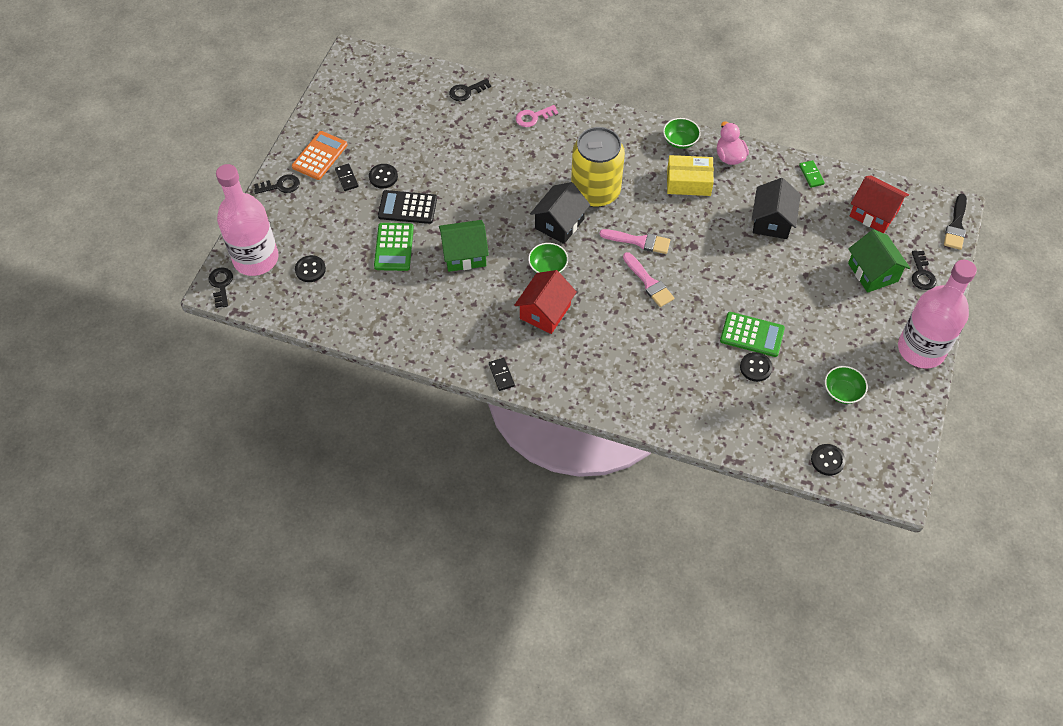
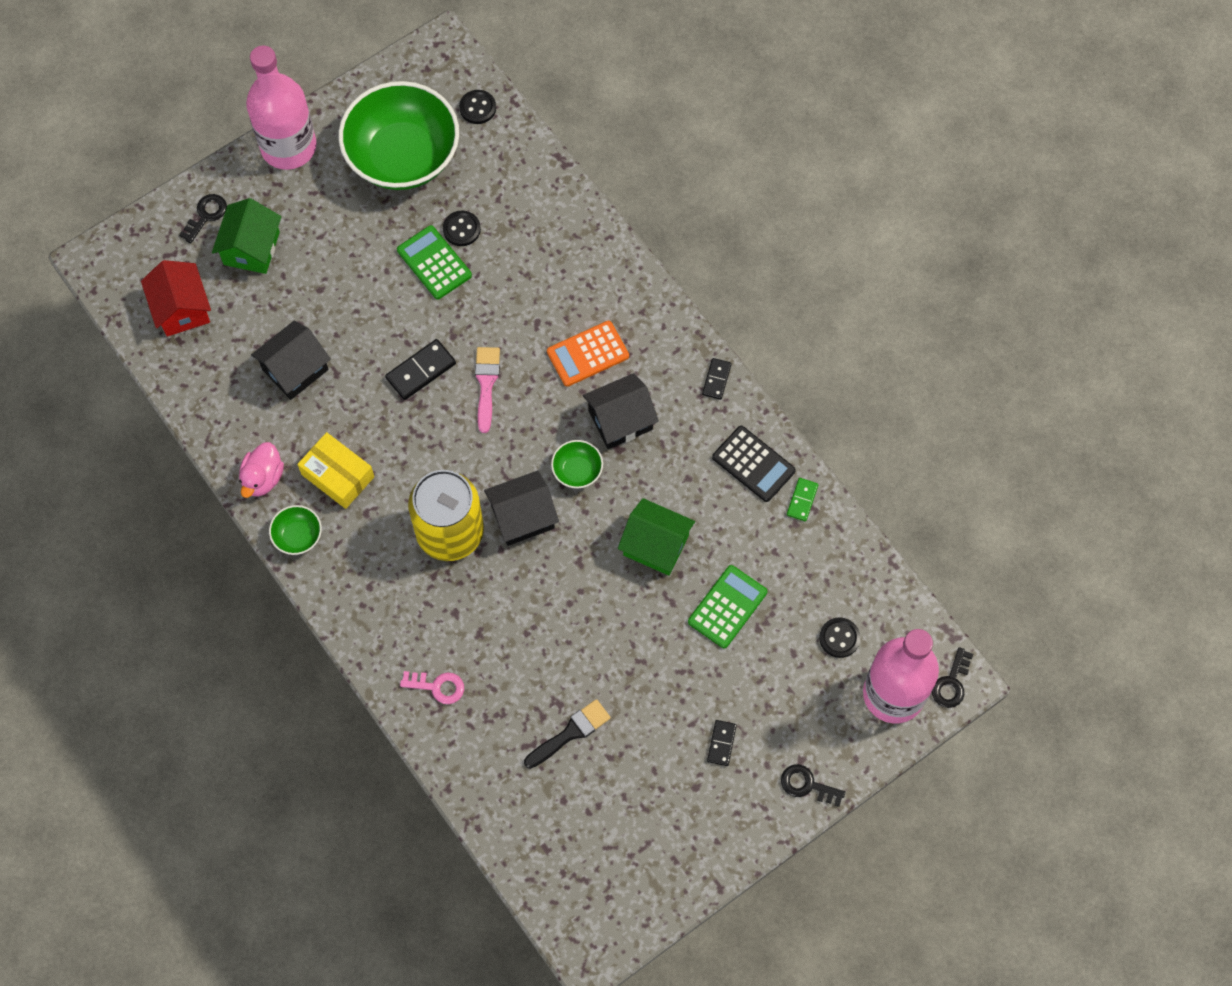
camera: 145 degrees left, 10 degrees up
(320, 156) = (733, 801): orange calculator -> orange calculator (587, 354)
(383, 177) = (677, 716): black button -> none
(407, 207) = (677, 652): black calculator -> black calculator (753, 464)
(466, 91) = (487, 784): black key -> none
(545, 312) = (620, 420): red house -> black house
(639, 241) = (455, 438): pink brush -> none
(696, 266) = (421, 371): none -> black domino
(811, 175) = (198, 396): green domino -> green domino (802, 500)
(842, 392) = (403, 156): green bowl -> green bowl, size x2.44
(956, 225) = (114, 241): black brush -> black brush (570, 733)

